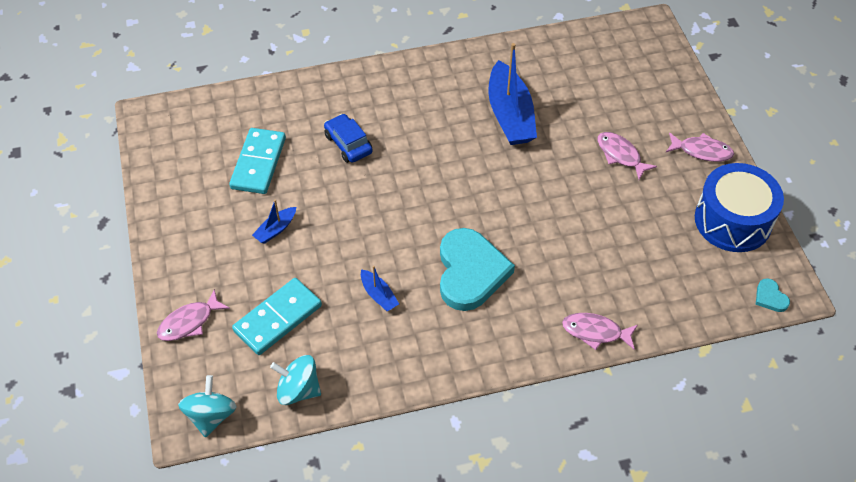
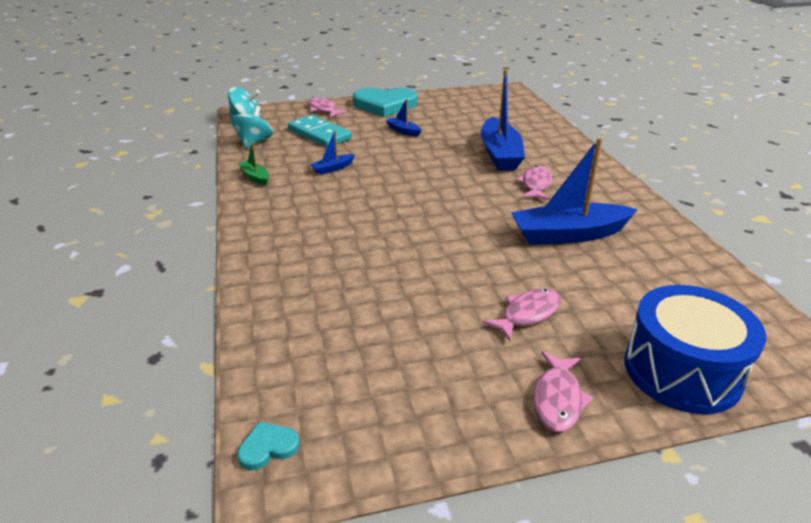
camera: 90 degrees right, 20 degrees down
(258, 163) = (470, 123): turquoise domino -> none
(348, 144) = (500, 154): blue car -> blue boat
(398, 371) = (255, 177): none -> green boat
(470, 272) = (351, 208): turquoise heart -> turquoise heart (385, 105)
(595, 332) = (260, 278): pink fish -> pink fish (536, 185)
(732, 221) = (419, 420): blue drum -> blue drum (682, 370)

